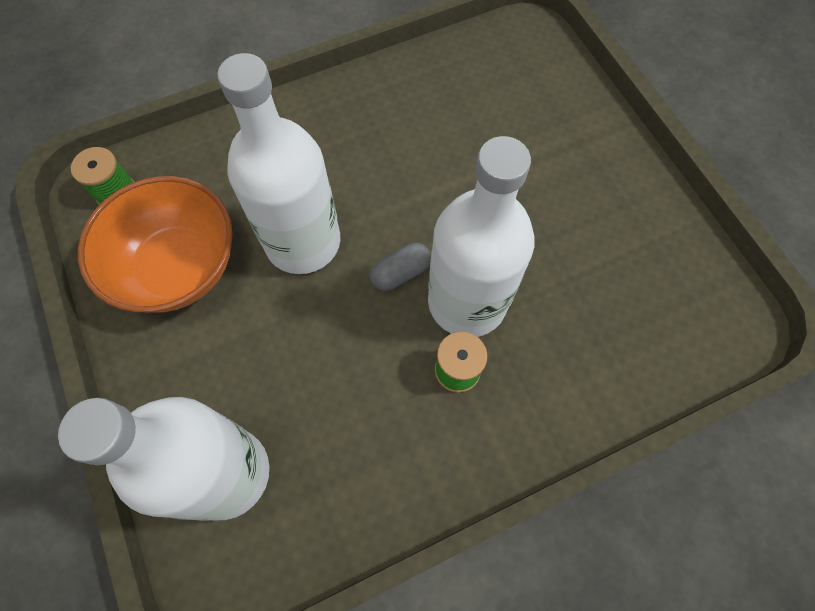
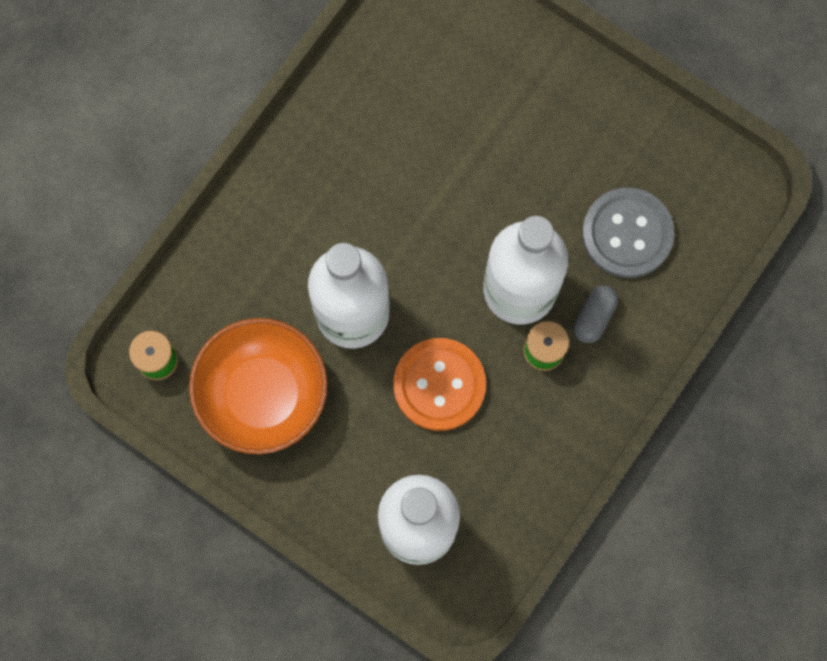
camera: 30 degrees left, 10 degrees up
(337, 346) = (439, 385): none -> orange button
(400, 273) = (451, 295): grey capsule -> grey capsule (594, 317)
(600, 306) = (627, 234): none -> grey button

